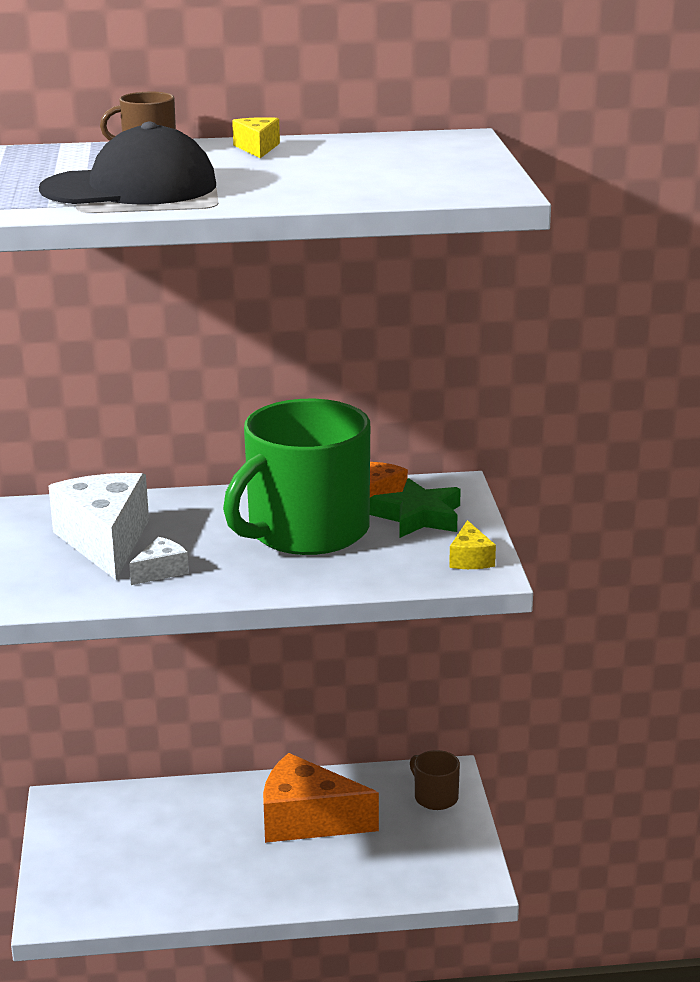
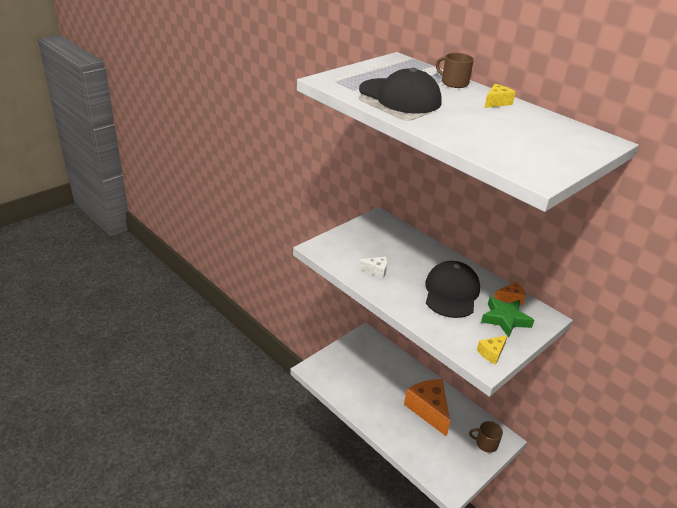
camera: 50 degrees right, 10 degrees up
(105, 541) = (380, 246): white cheese -> none
(306, 531) = (451, 292): green mug -> black cap
(435, 797) = (486, 443): brown mug -> brown mug turned 90 degrees counterclockwise

